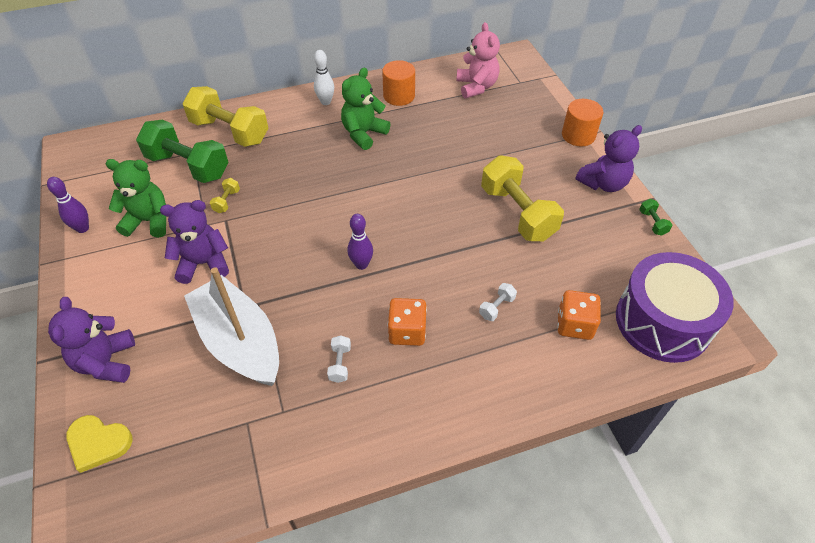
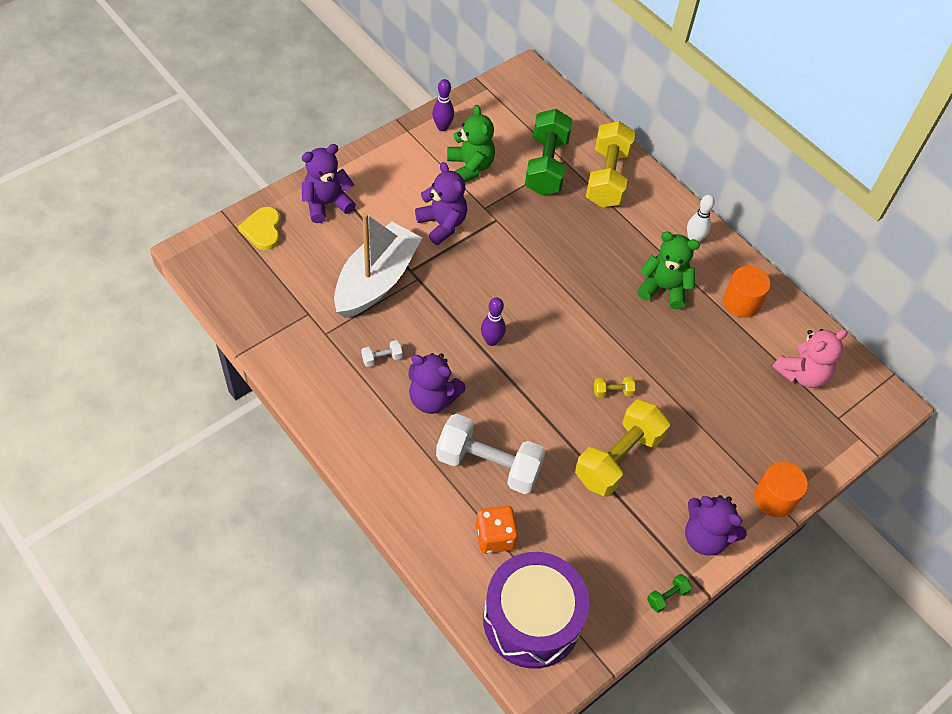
camera: 65 degrees right, 5 degrees up
(227, 201) = (518, 212): yellow dumbbell -> yellow dumbbell (612, 391)
(407, 332) = (433, 398): orange dice -> purple teddy bear
(496, 307) = (488, 464): white dumbbell -> white dumbbell, size x2.47

